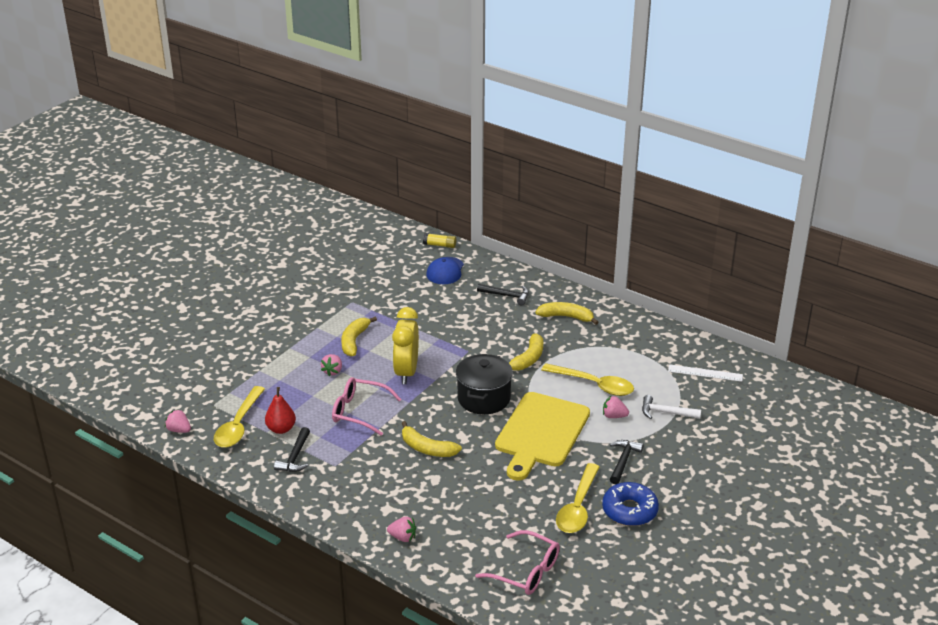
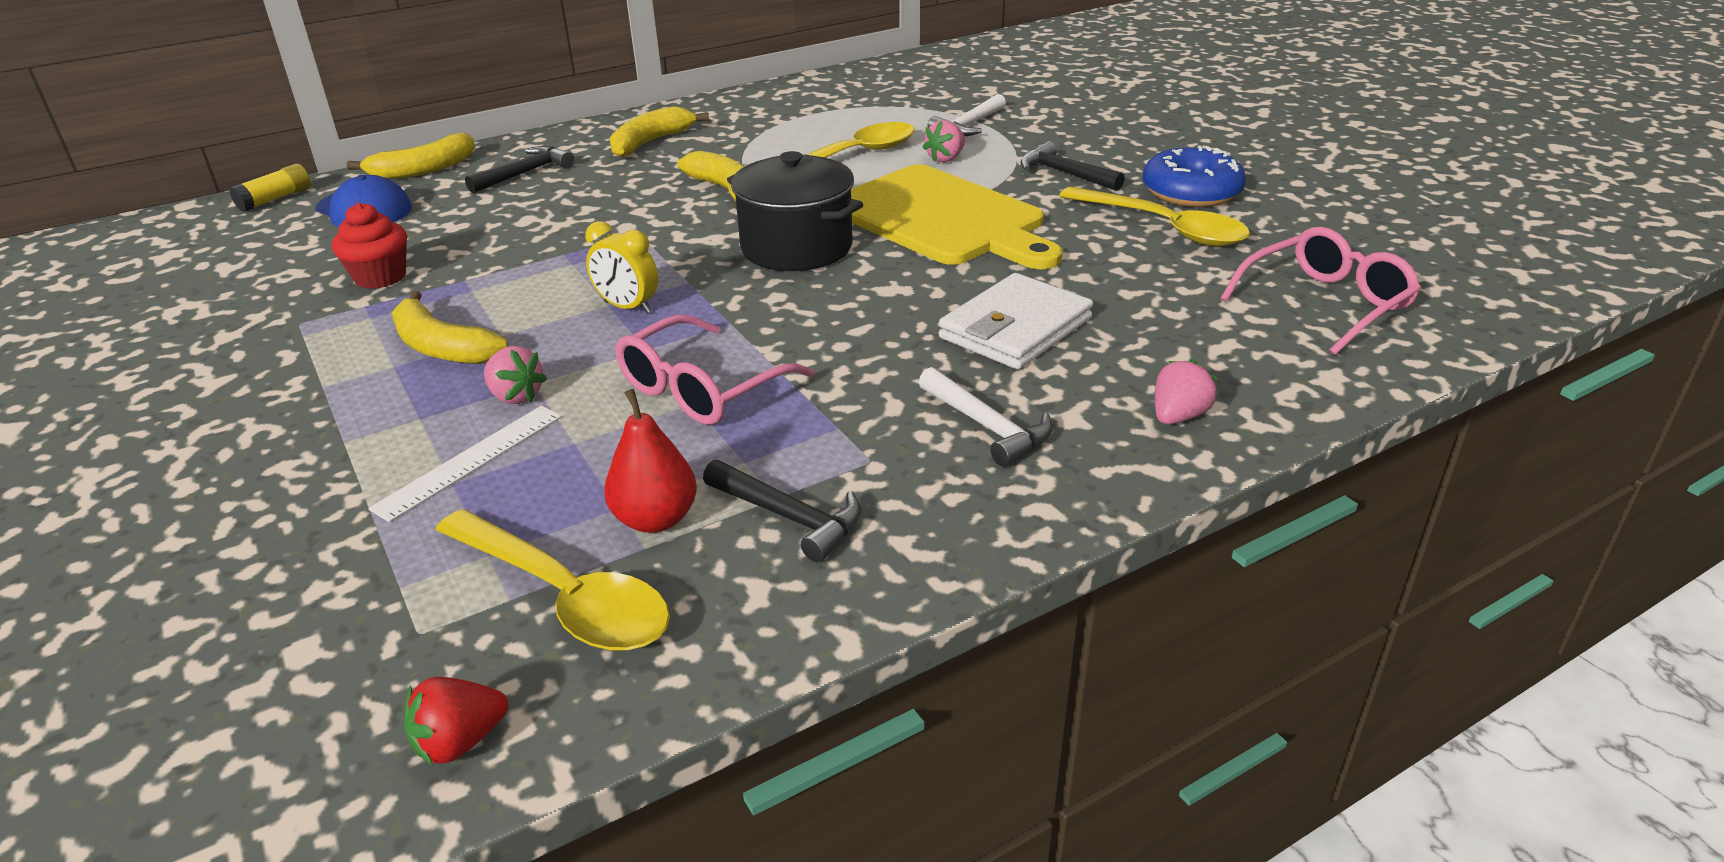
camera: 65 degrees left, 0 degrees up
(179, 430) = (460, 742): pink strawberry -> red strawberry
(370, 488) = (987, 426): none -> white hammer
(394, 303) = (380, 277): none -> red cupcake
(406, 372) = (627, 307): yellow clock -> yellow clock, size x0.56
(427, 448) = (900, 332): yellow banana -> yellow banana (424, 170)
(448, 479) = (1015, 328): none -> white wallet
(705, 373) = (899, 87): white ruler -> white ruler (470, 461)

